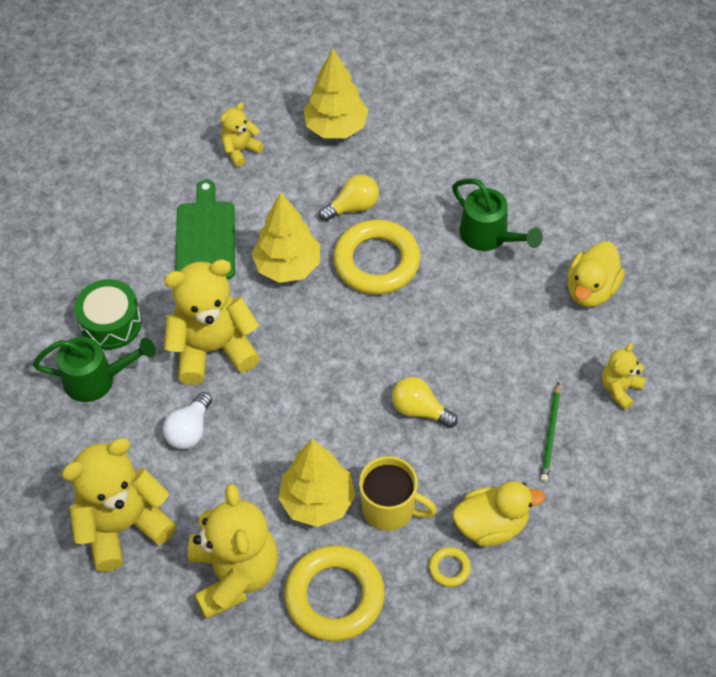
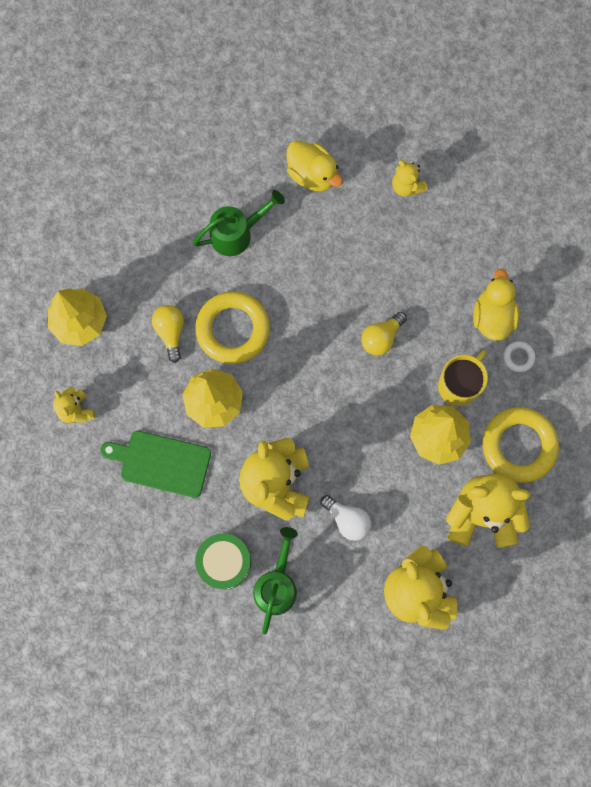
camera: 75 degrees left, 20 degrees up
(449, 568) = (518, 357): yellow ring -> white ring
(550, 434) = (430, 249): green pencil -> none

